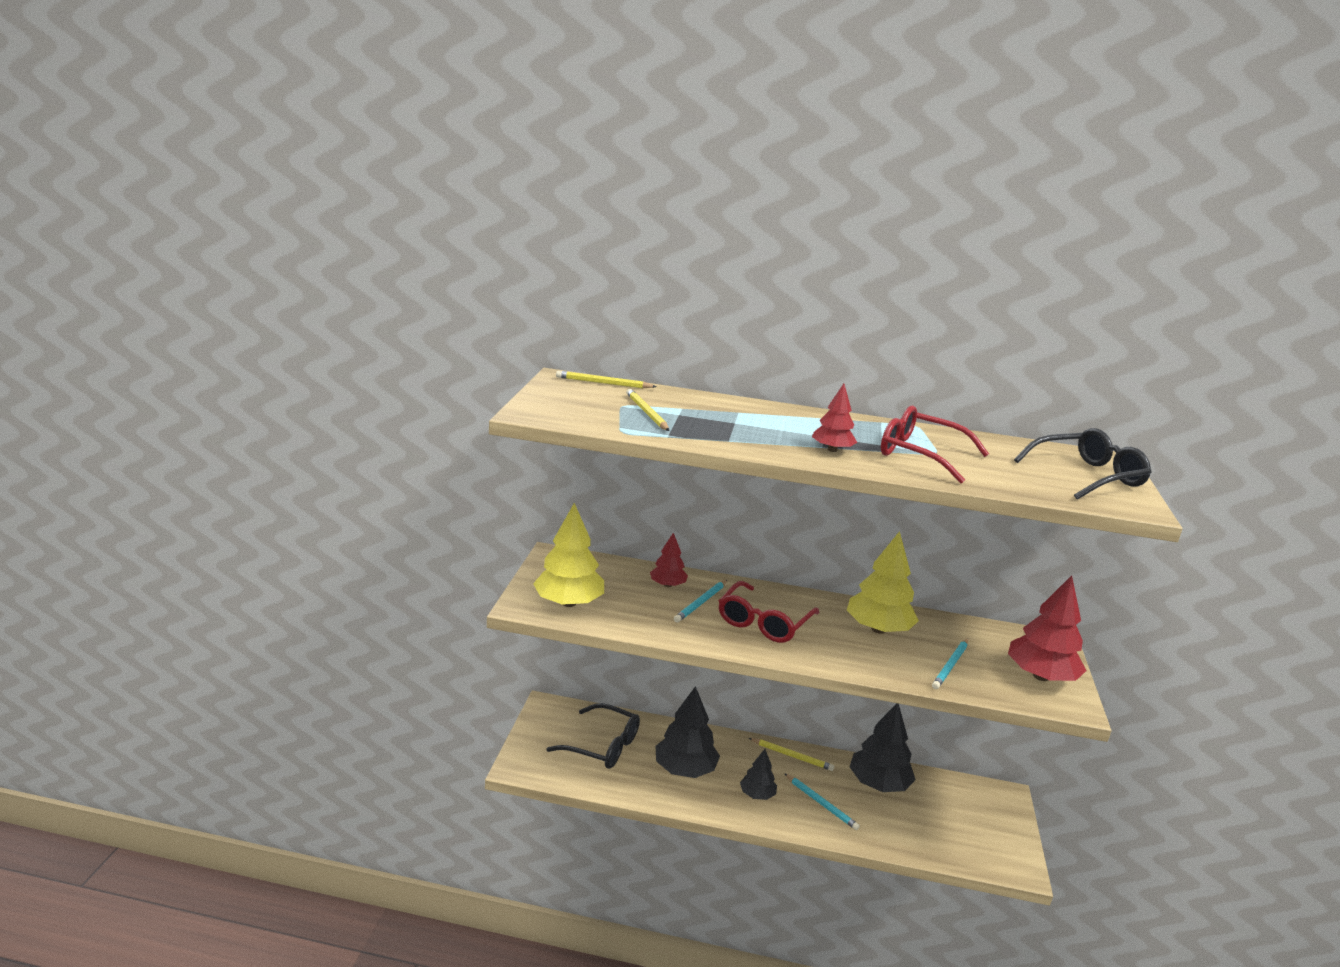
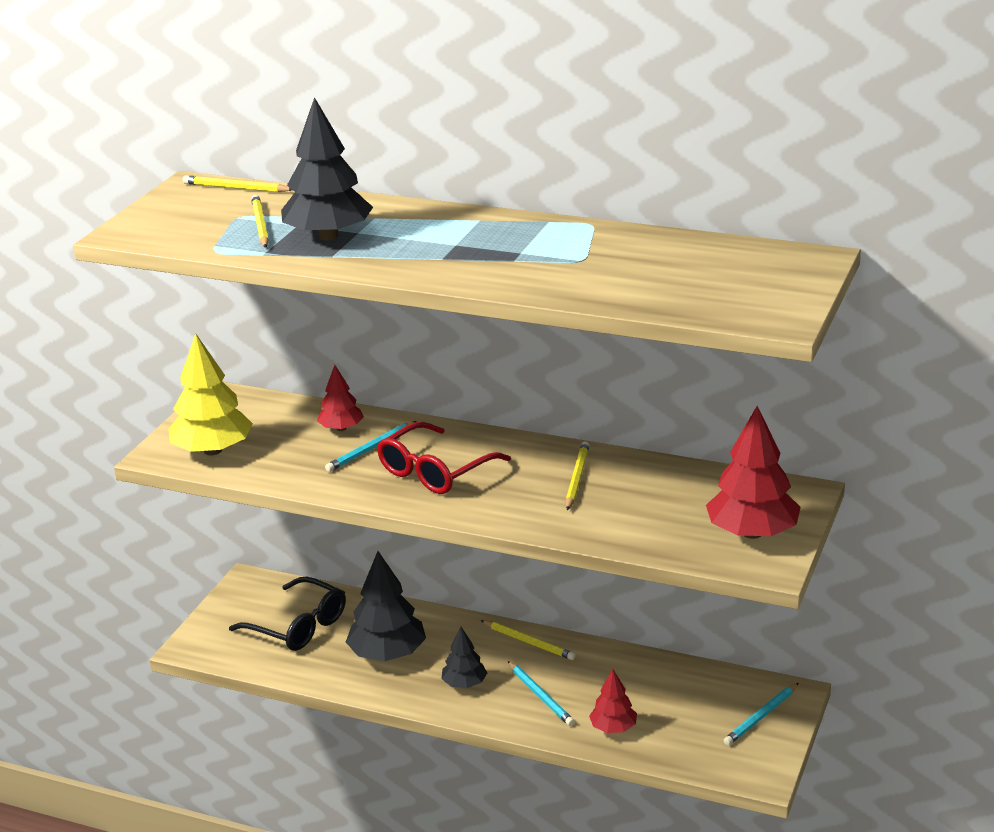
camera: 15 degrees right, 5 degrees up
(832, 450) = (450, 262): red tree -> red tree (613, 728)
(878, 629) = (576, 478): yellow tree -> yellow pencil
(878, 784) = (626, 676): black tree -> black tree (328, 236)
(921, 454) = (559, 263): red glasses -> none
(951, 665) = (641, 520): turquoise pencil -> turquoise pencil (761, 717)
(1087, 476) = (755, 282): black glasses -> none

